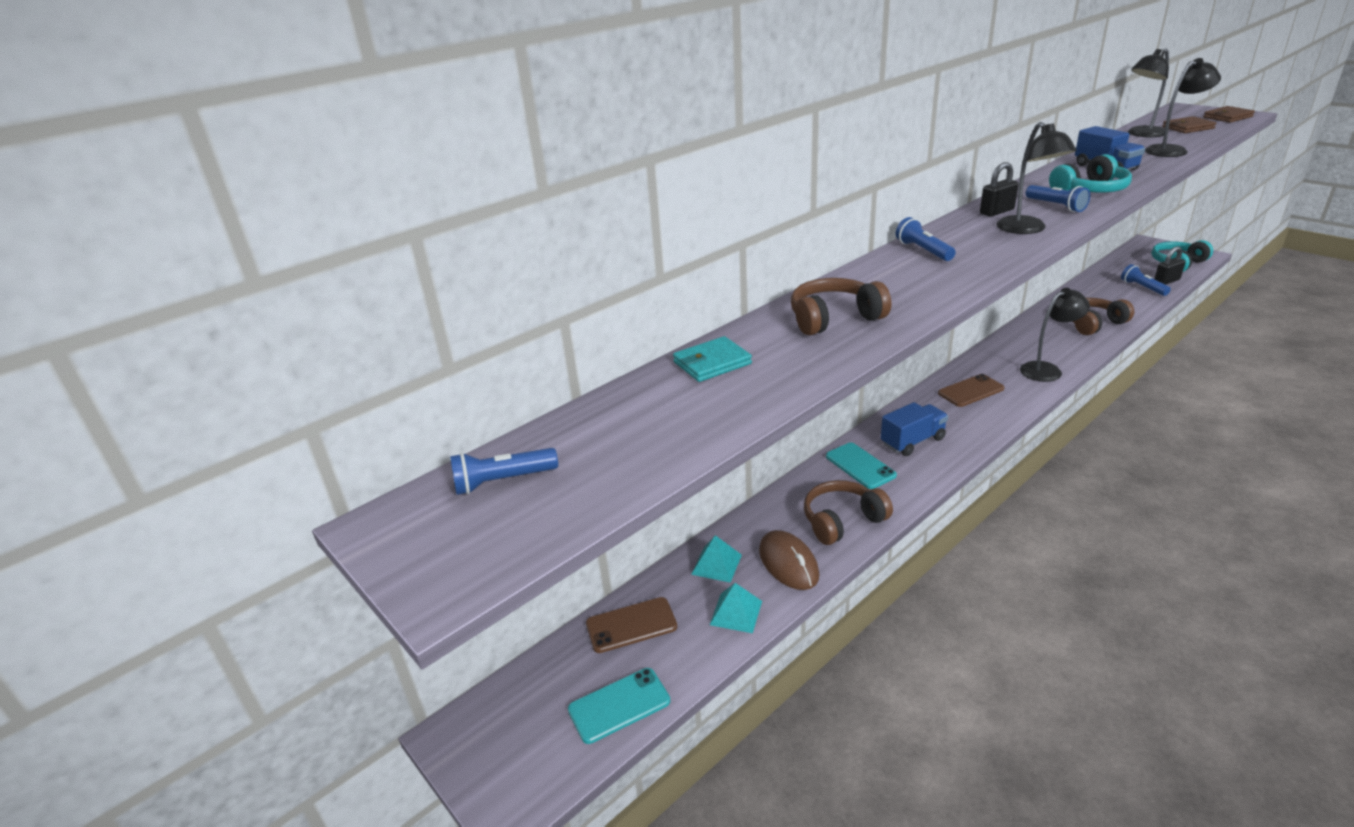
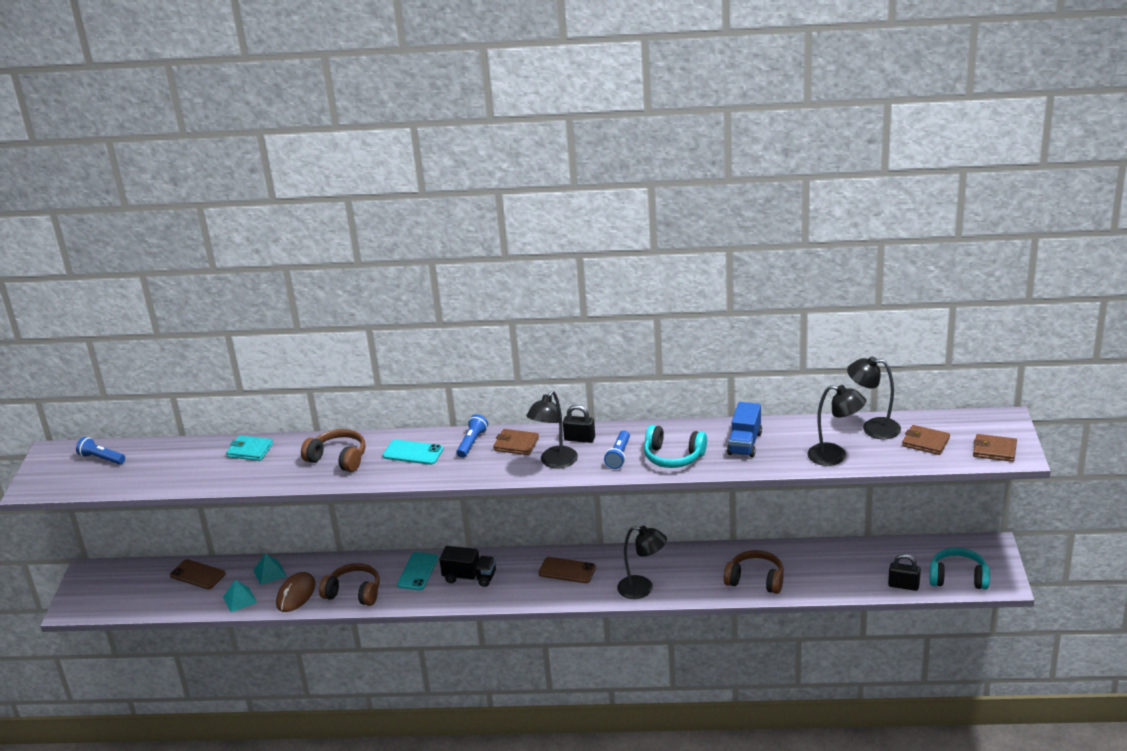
camera: 45 degrees right, 0 degrees up
(619, 705) = (146, 602): turquoise phone -> turquoise phone (413, 453)
(912, 441) = (470, 577): blue truck -> black truck
(962, 235) = (516, 444): none -> brown wallet
(1142, 287) = (870, 578): blue flashlight -> none

